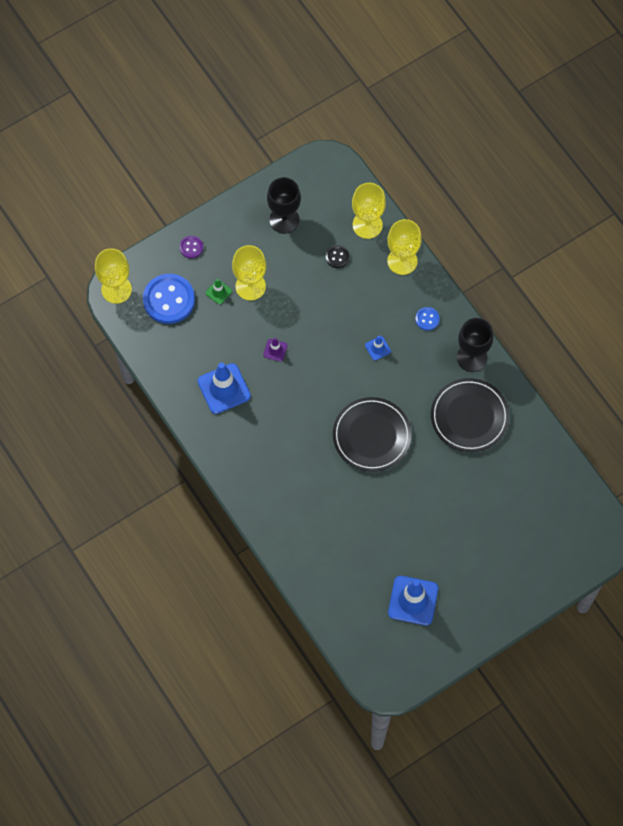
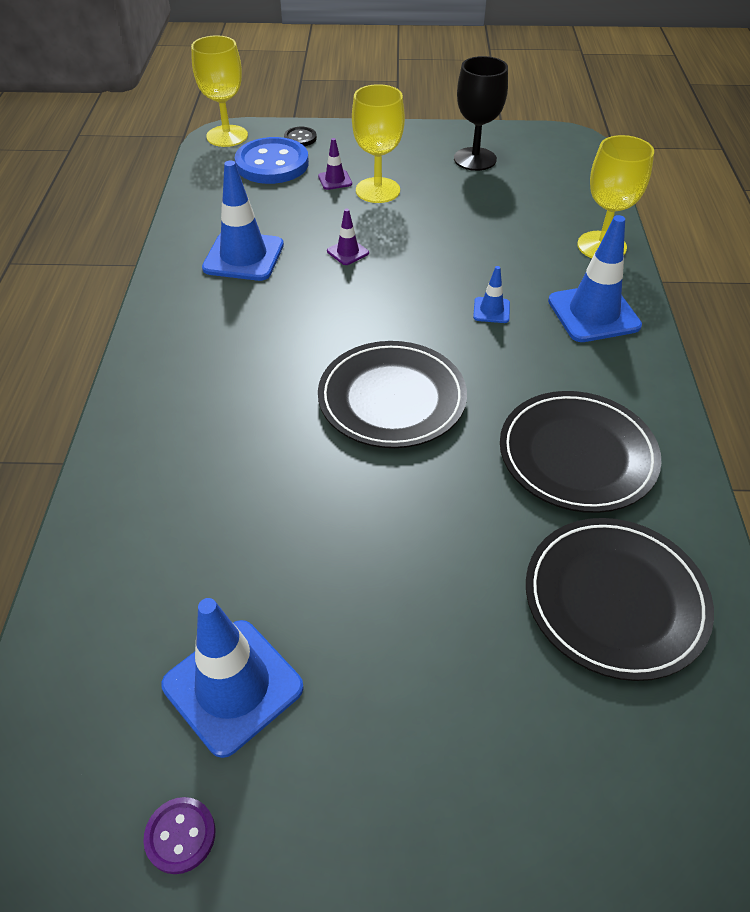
camera: 35 degrees right, 20 degrees down
(191, 247) = (344, 139): purple button -> purple button (180, 836)
(218, 292) = (335, 180): green traffic cone -> purple traffic cone
(337, 257) = (513, 210): black button -> black button (300, 138)
(367, 225) = (579, 200): yellow goblet -> none
(427, 319) = (593, 313): blue button -> blue traffic cone
(472, 357) = (636, 385): black goblet -> none
(521, 479) = (615, 600): none -> black plate

